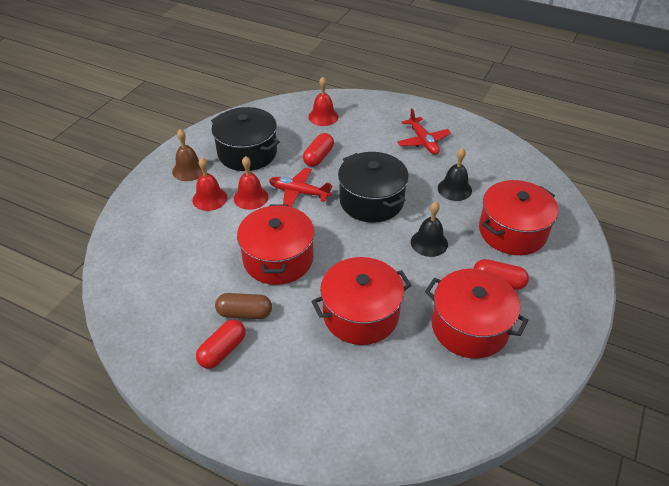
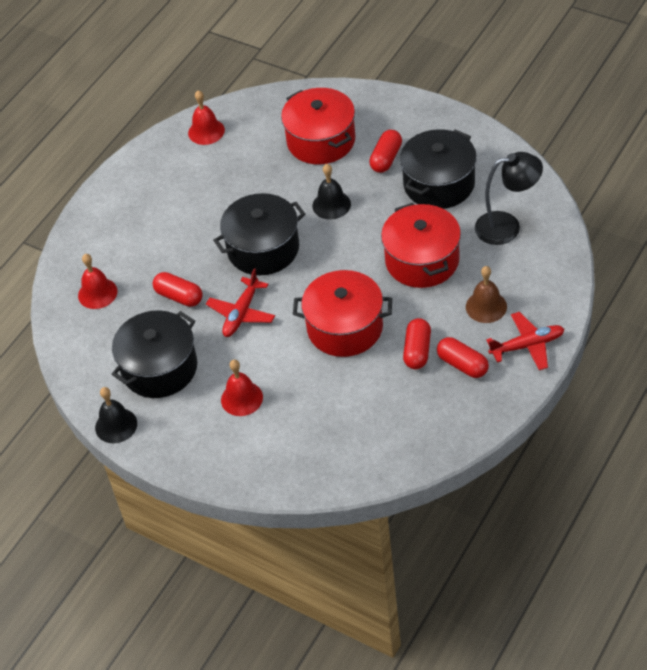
camera: 80 degrees left, 5 degrees up
(189, 170) = (185, 426): brown bell -> brown bell (486, 306)
(245, 313) = (417, 351): brown capsule -> red capsule
(251, 197) = (244, 358): red bell -> red bell (206, 131)
(414, 392) = (507, 226): none -> black lamp
(423, 141) = (165, 199): red plane -> red plane (527, 345)
(454, 189) = (252, 178): black bell -> black bell (116, 425)
(470, 327) = (439, 184): red pot -> black pot

